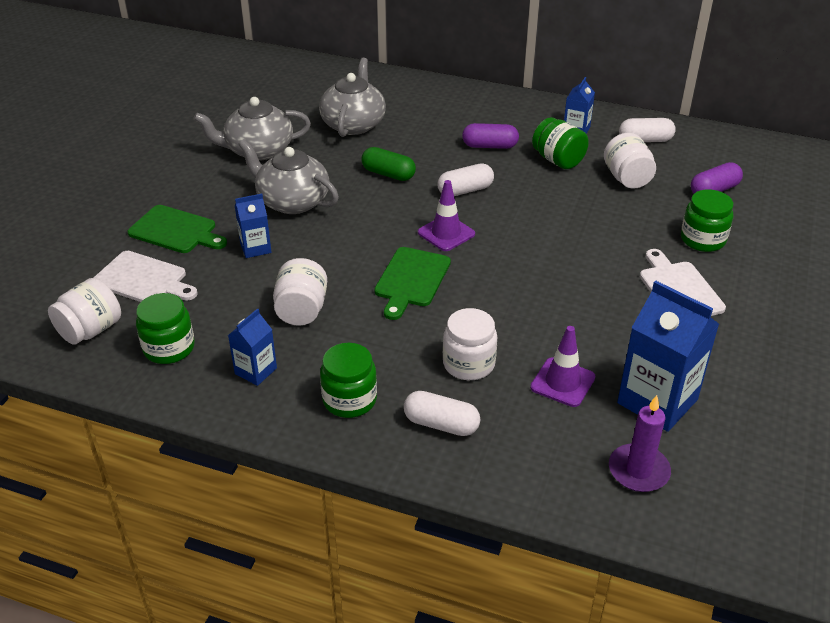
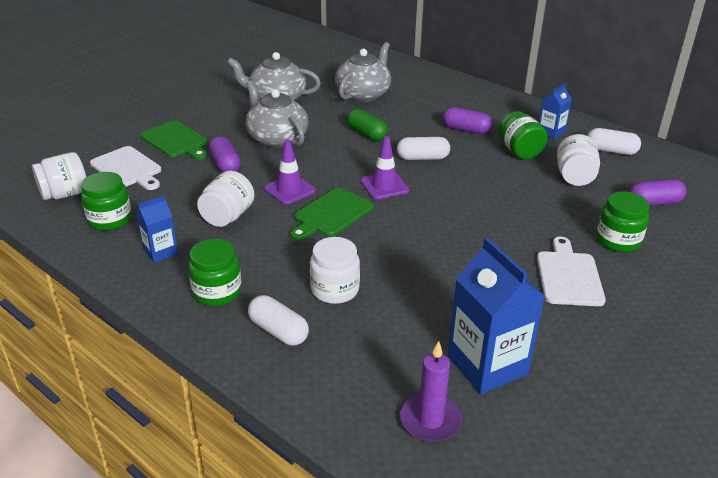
camera: 20 degrees right, 5 degrees down
(255, 248) = (225, 165): blue carton -> purple capsule
(562, 382) = (408, 326): purple traffic cone -> purple traffic cone (289, 190)

